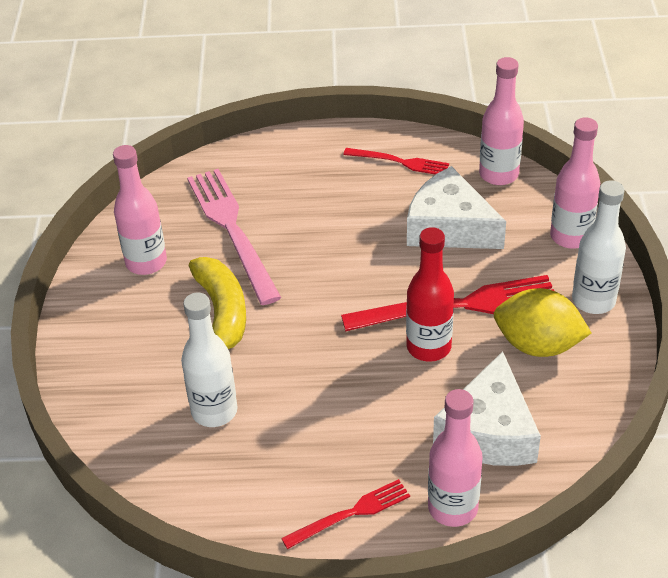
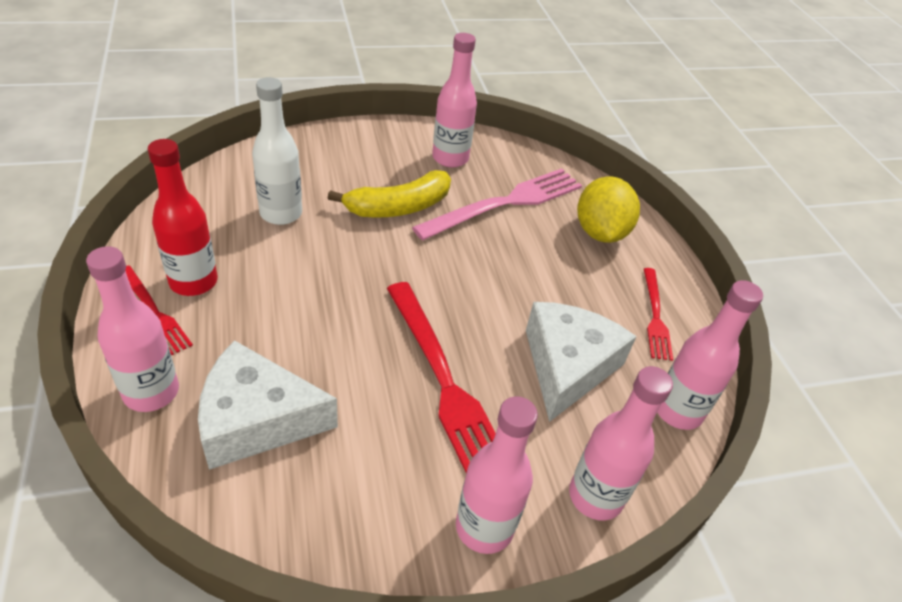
camera: 70 degrees right, 0 degrees up
(428, 347) = (377, 358): red bottle -> red bottle (193, 282)
(538, 345) = (395, 464): yellow lemon -> yellow lemon (600, 232)
(593, 300) = (484, 527): white bottle -> pink bottle

